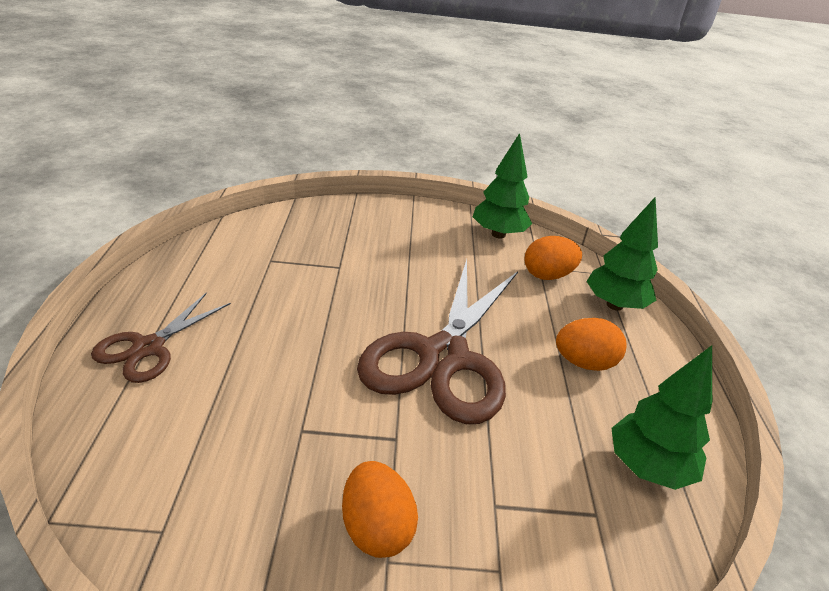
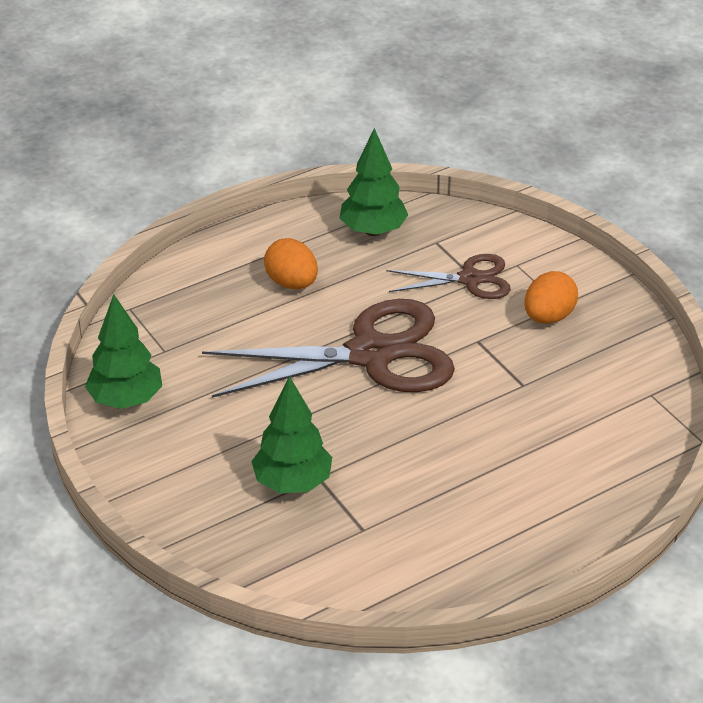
camera: 120 degrees left, 5 degrees up
(148, 347) = (553, 513): brown scissors -> brown scissors (470, 279)
(547, 275) = (176, 340): orange egg -> none
(614, 305) = (184, 288): green tree -> green tree (293, 483)

